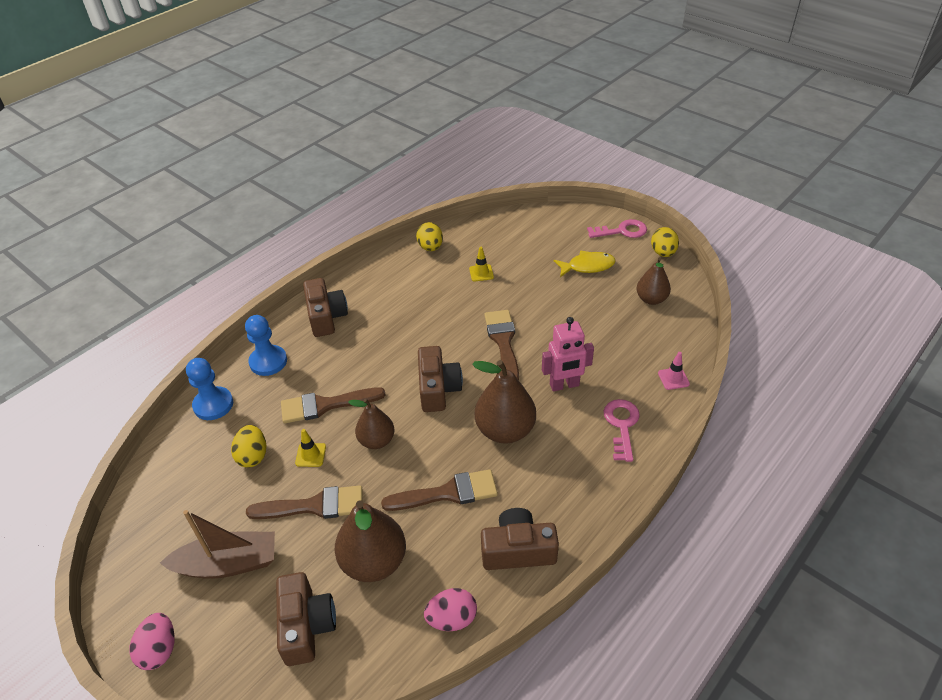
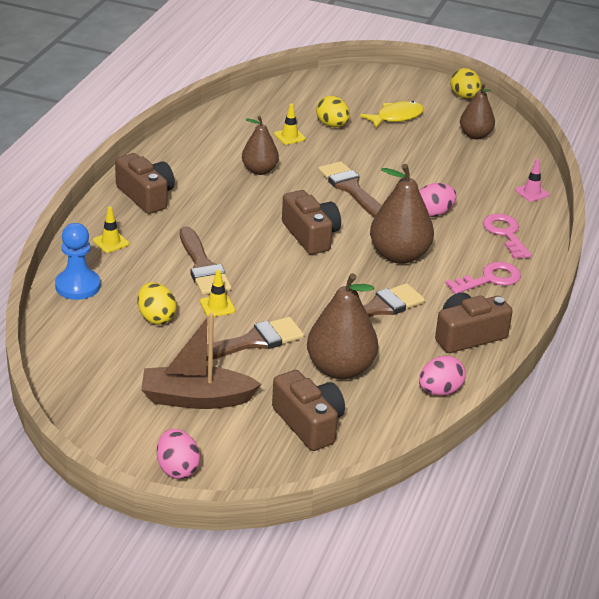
camera: 25 degrees left, 10 degrees down
(228, 564) = (196, 398): brown boat -> brown boat turned 150 degrees counterclockwise
(268, 362) = (111, 242): blue pawn -> yellow traffic cone
(325, 405) = (203, 266): brown brush -> brown brush turned 75 degrees counterclockwise
(376, 440) = (277, 284): brown pear -> brown pear (259, 170)
(430, 247) = (218, 122): yellow egg -> yellow egg (332, 125)
(564, 385) = (433, 213): pink robot -> pink egg
(622, 231) = (412, 83): pink key -> pink key (489, 279)

